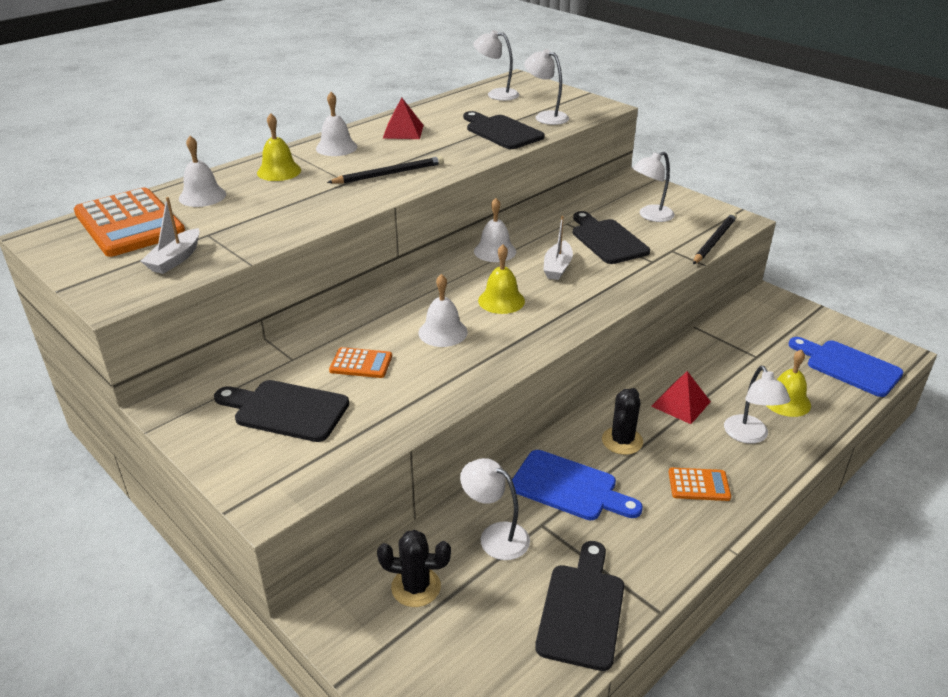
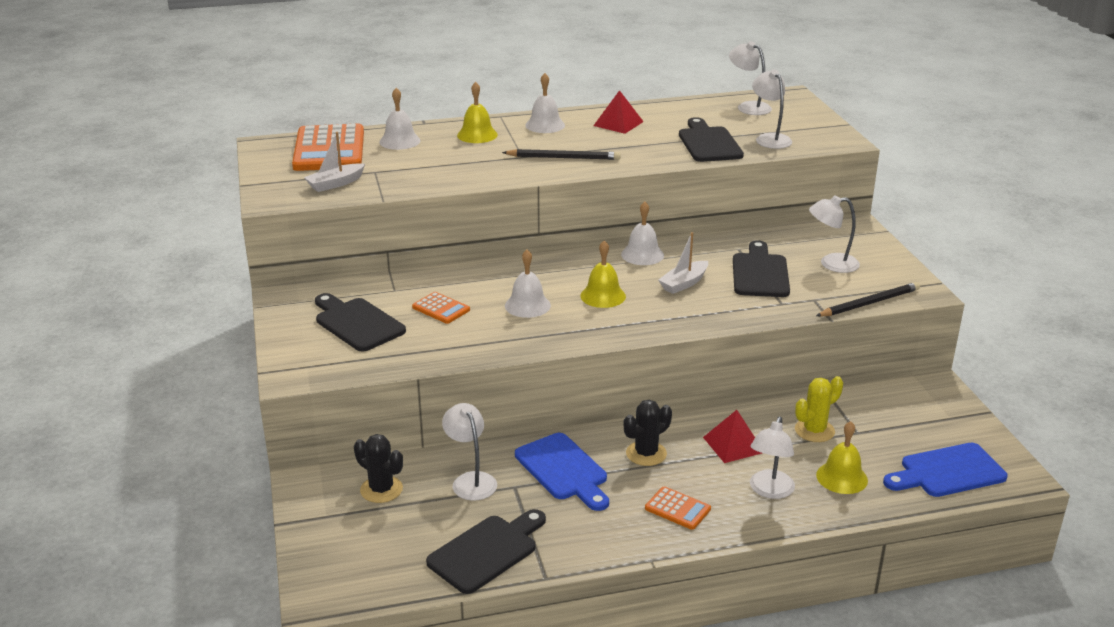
camera: 30 degrees right, 5 degrees down
(726, 367) = (814, 430): none -> yellow cactus
(848, 366) = (947, 472): blue cutting board -> blue cutting board turned 90 degrees counterclockwise

